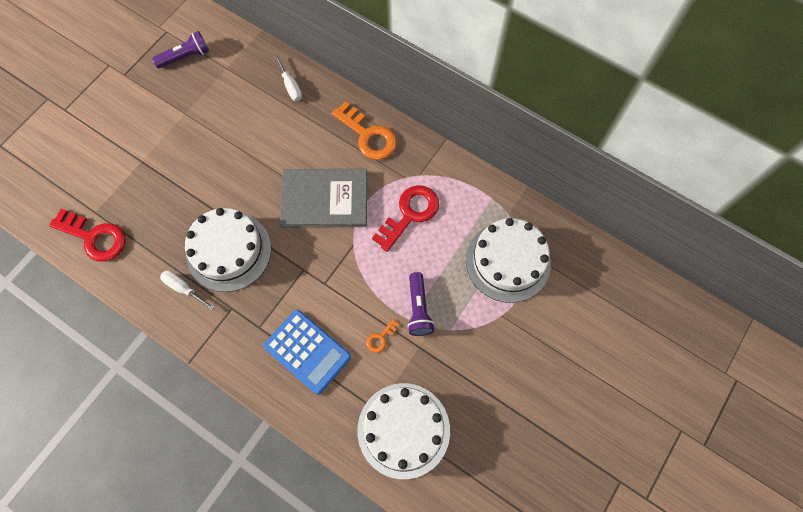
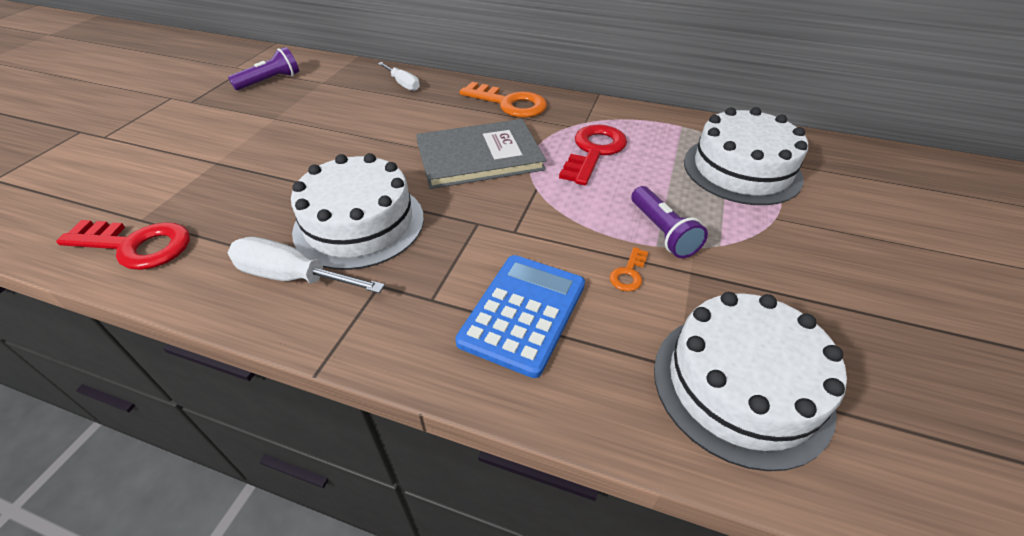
camera: 15 degrees left, 25 degrees down
(183, 288) = (293, 277): white screwdriver -> white screwdriver, size x1.54
(307, 351) = (523, 313): blue calculator -> blue calculator turned 90 degrees counterclockwise

